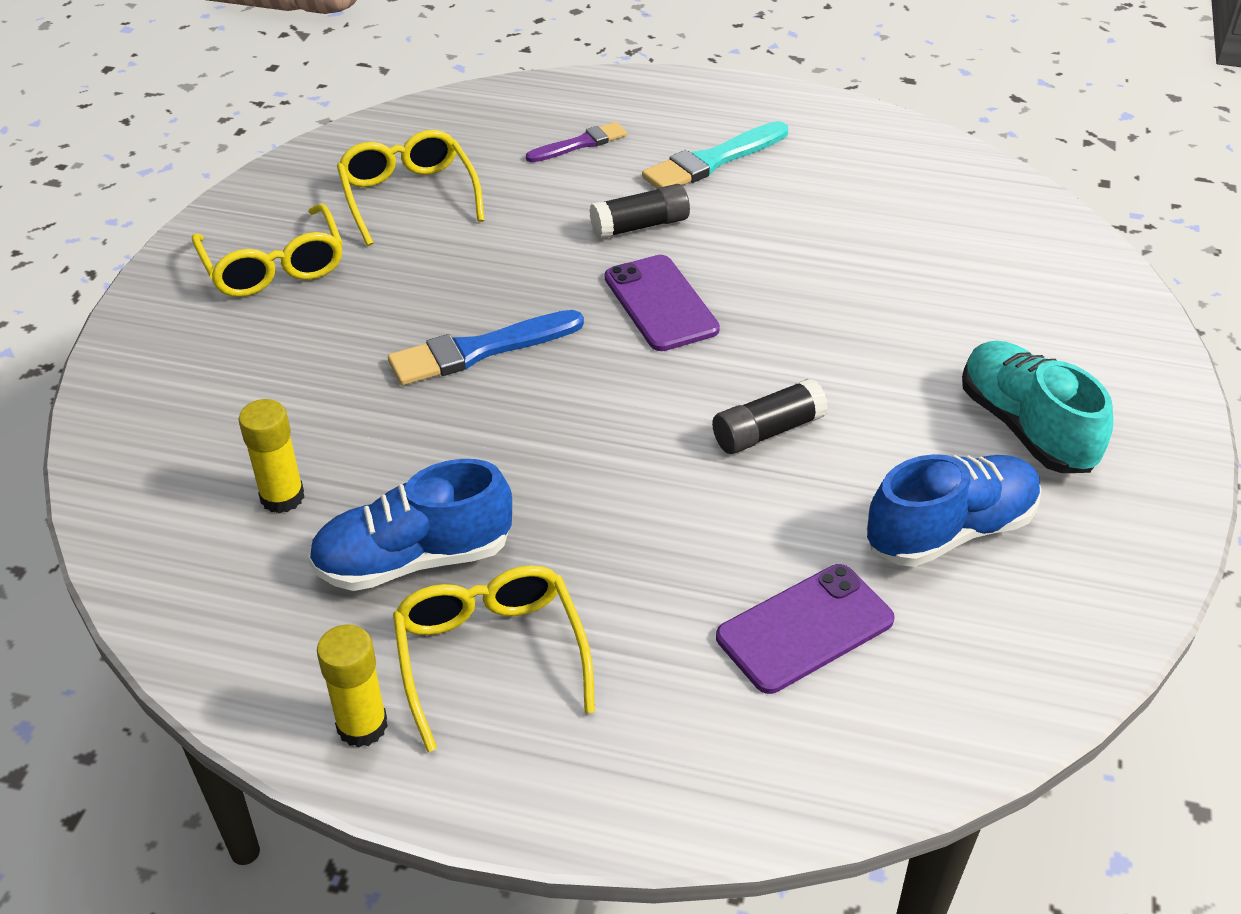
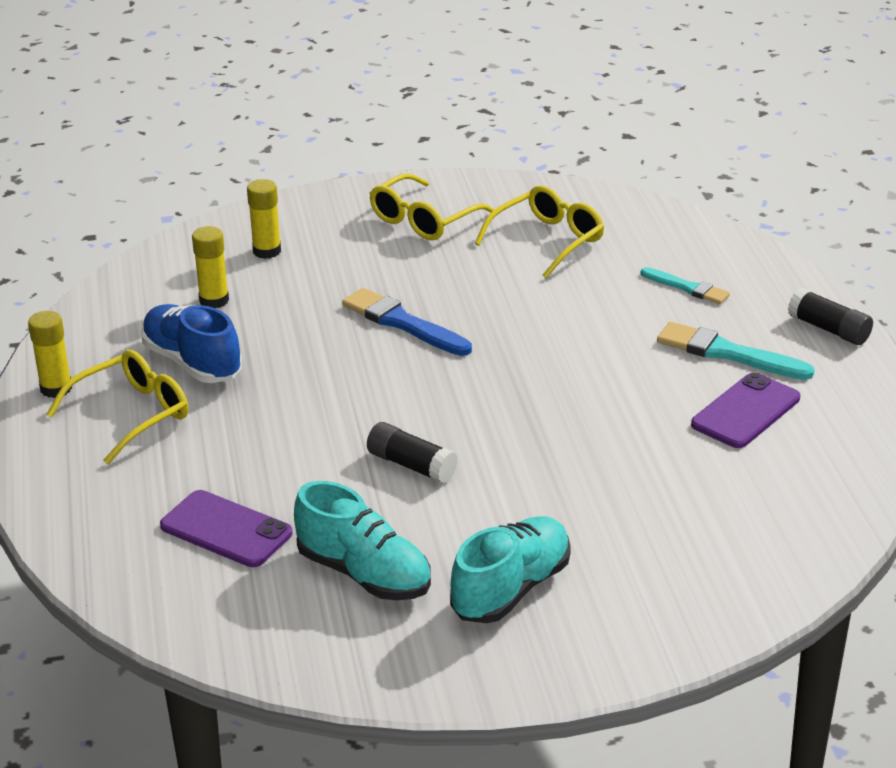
camera: 65 degrees right, 10 degrees down
(210, 414) = (267, 251): none -> yellow glue stick
(580, 144) = (687, 288): purple brush -> turquoise brush
(640, 226) = (606, 345): black glue stick -> black glue stick (829, 329)
(660, 303) = (518, 380): purple phone -> purple phone (745, 411)
(950, 531) = (364, 574): blue shoe -> turquoise shoe

